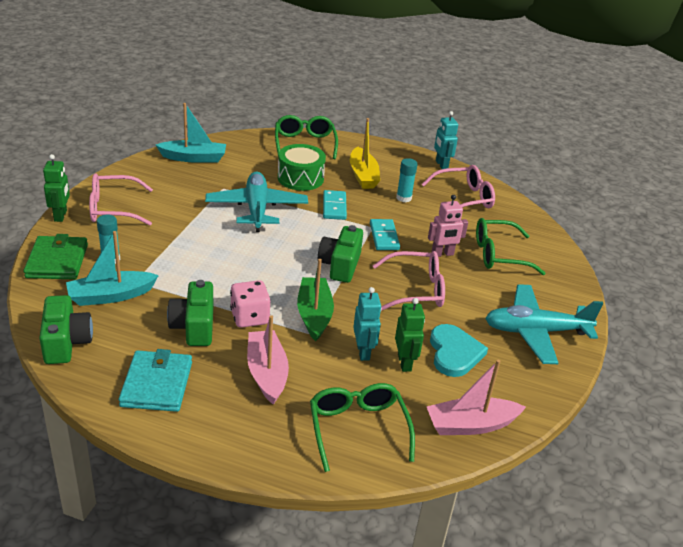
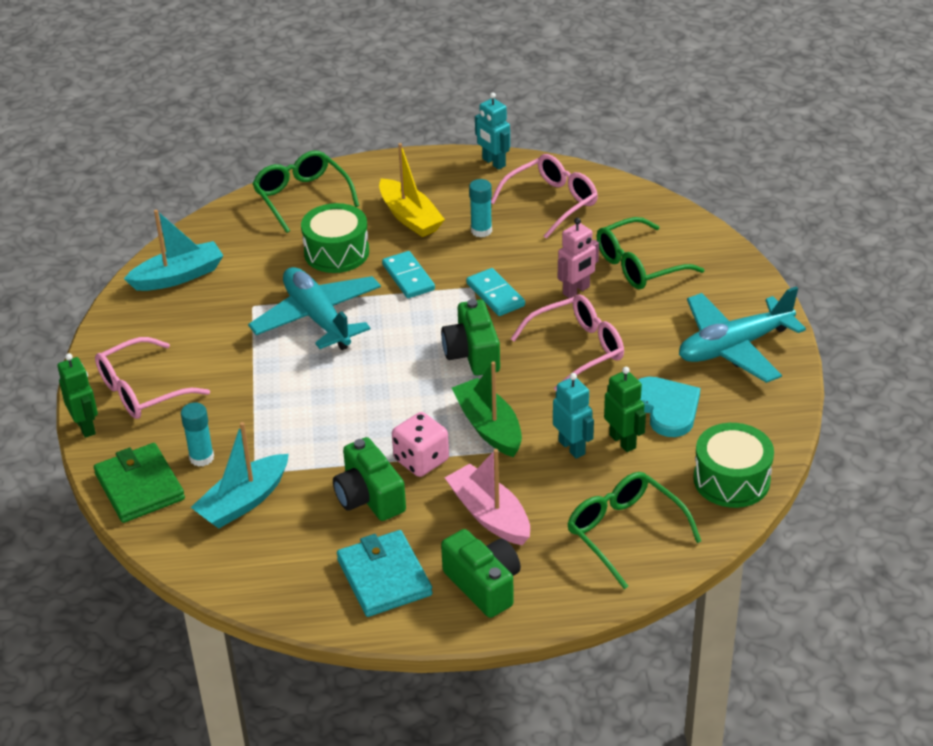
camera: 20 degrees left, 5 degrees up
(66, 342) = (244, 576): green camera -> green camera (484, 585)
(471, 425) = (731, 480): pink boat -> green drum

